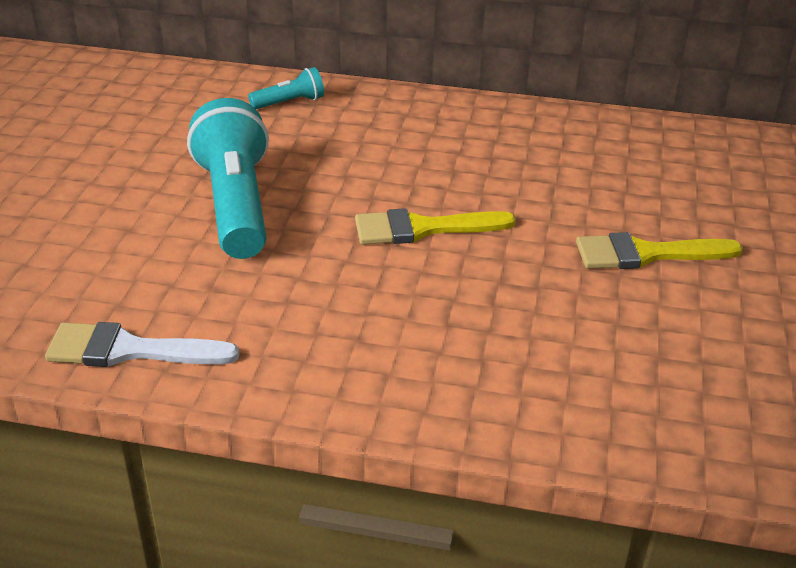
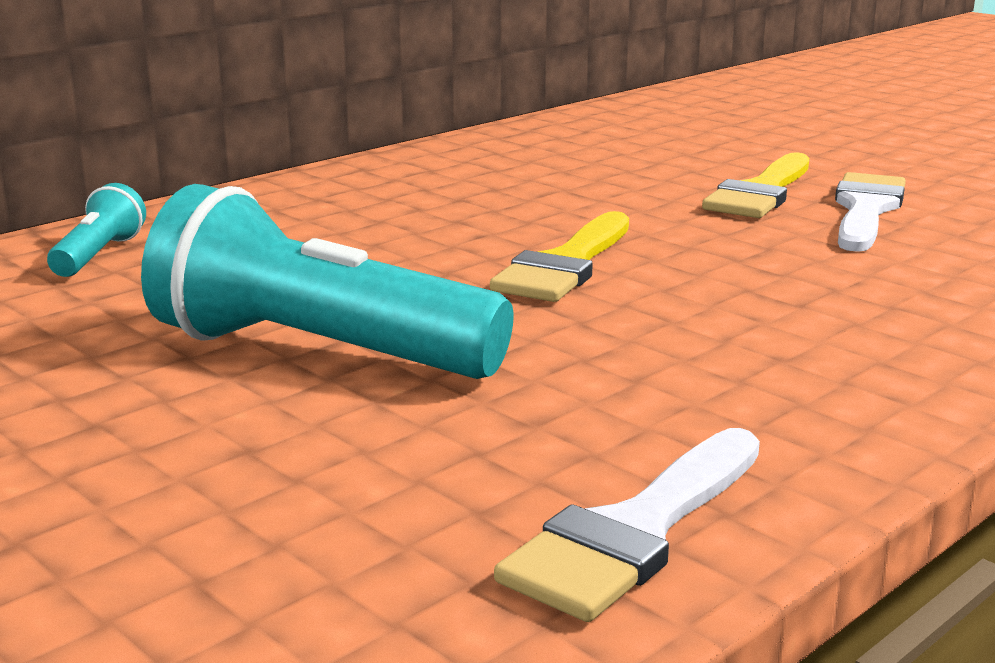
camera: 55 degrees left, 15 degrees down
(664, 305) = (866, 210): none -> white brush

